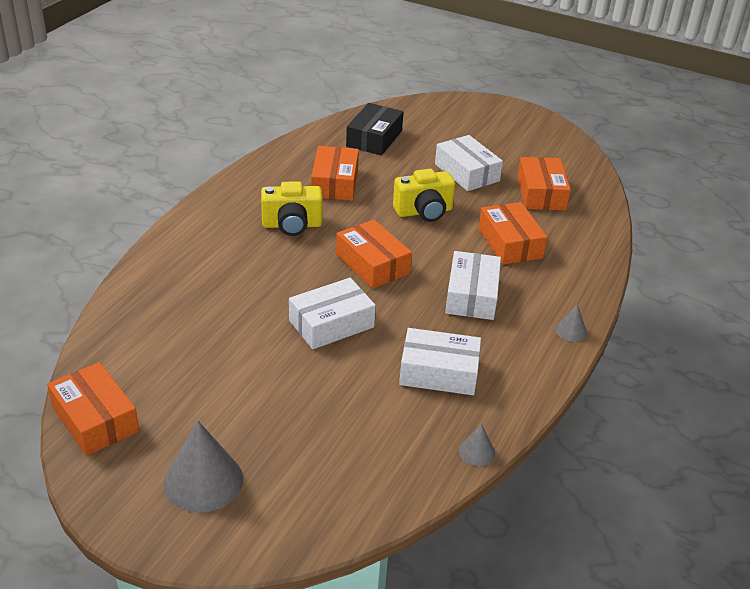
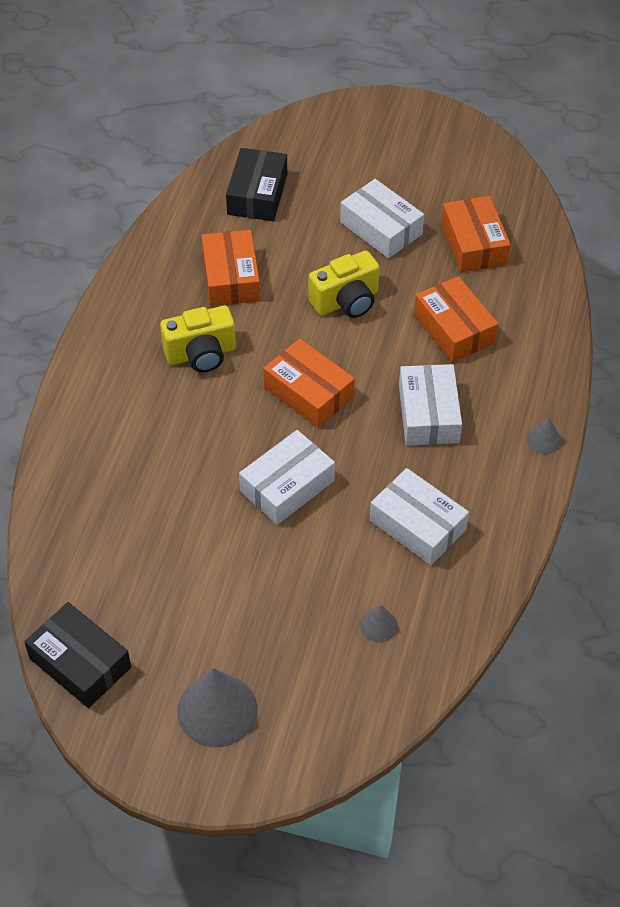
camera: 10 degrees left, 15 degrees up
(95, 419) = (80, 663): orange box -> black box
(439, 372) = (417, 525): white box -> white box turned 45 degrees clockwise
(476, 451) = (478, 615): grey cone -> grey cone (378, 625)

